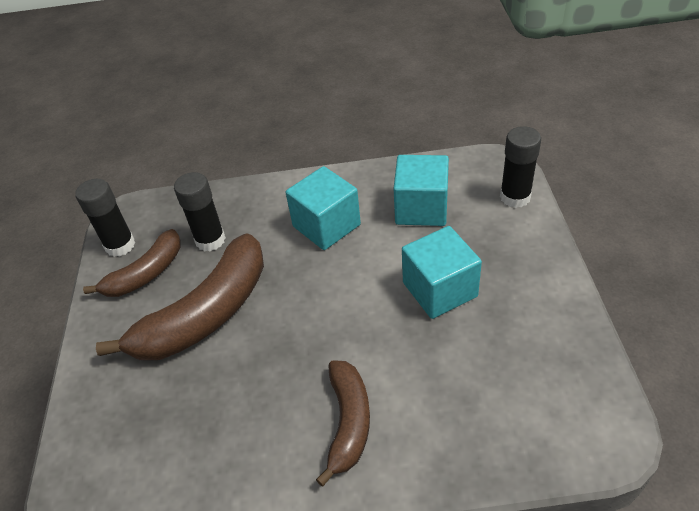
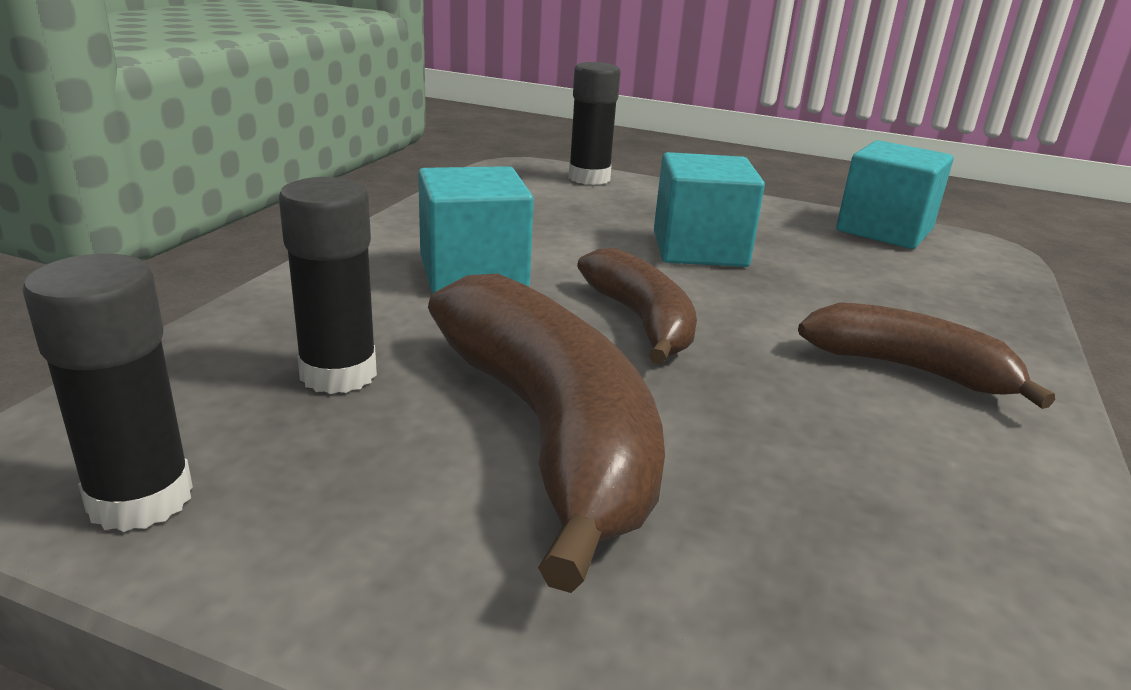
camera: 70 degrees left, 20 degrees down
(145, 274) = (314, 482): brown banana -> brown banana (641, 321)
(421, 208) = (535, 216): turquoise cube -> turquoise cube (884, 230)

